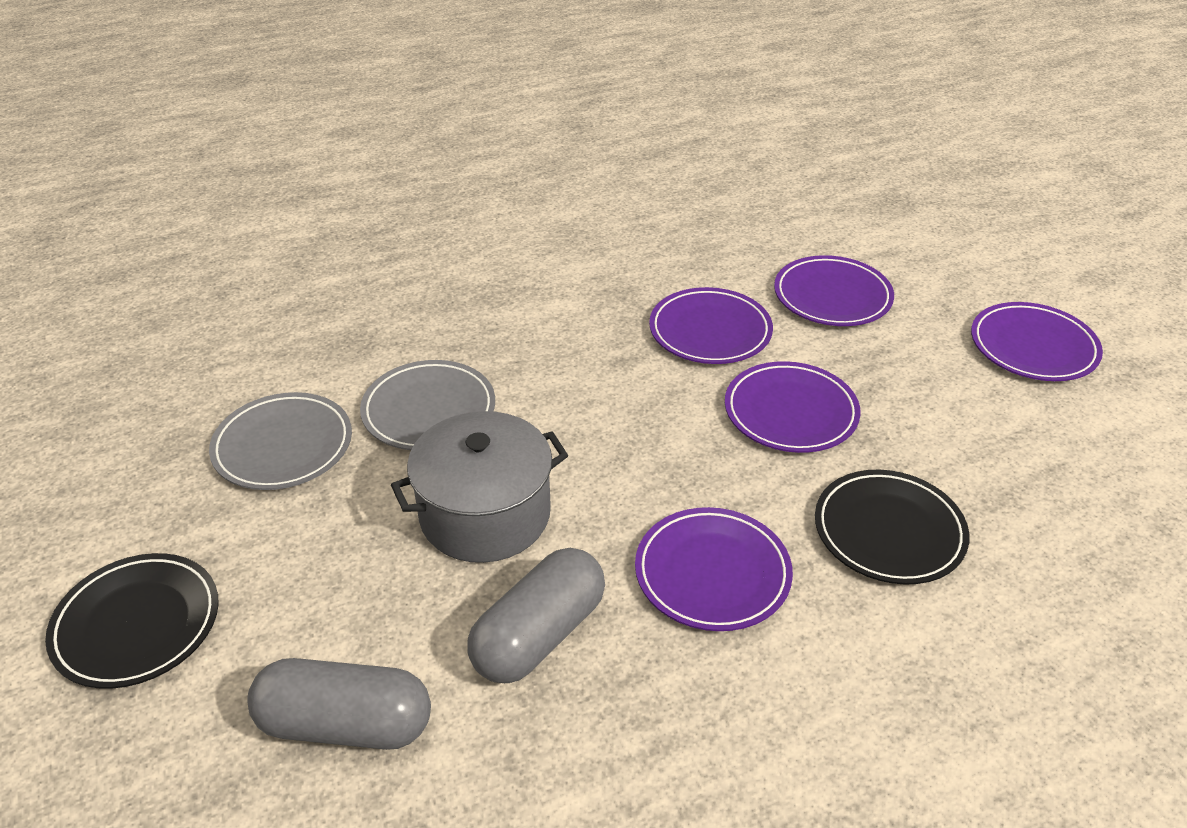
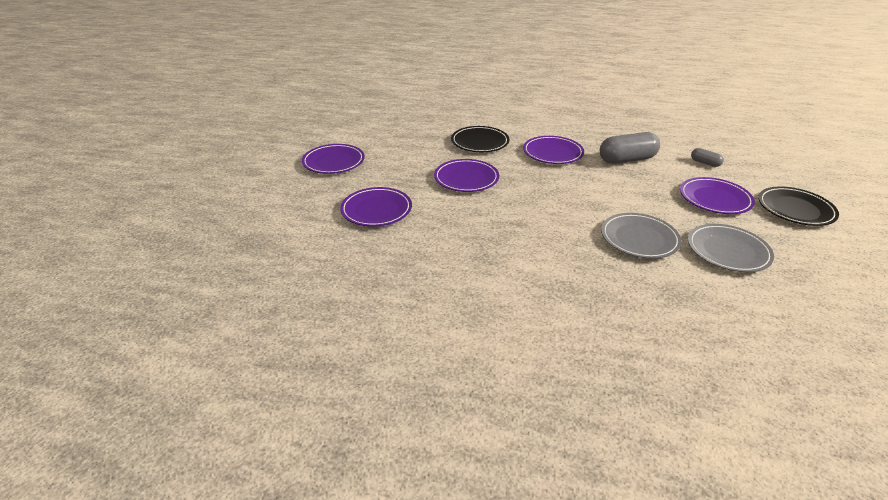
camera: 145 degrees left, 5 degrees down
(345, 724) = (705, 163): grey capsule -> grey capsule, size x0.49
(485, 514) = (630, 193): grey pot -> none
(710, 331) = (459, 219): purple plate -> purple plate (715, 199)

